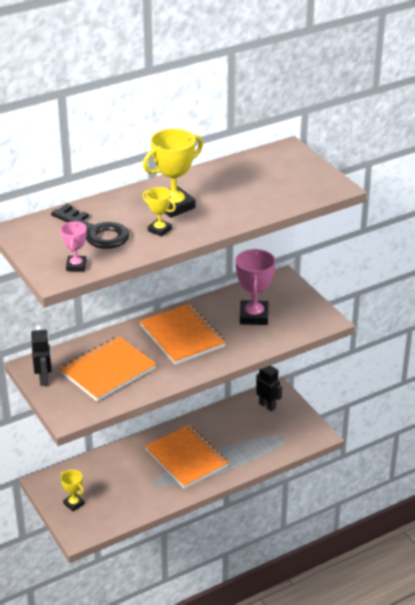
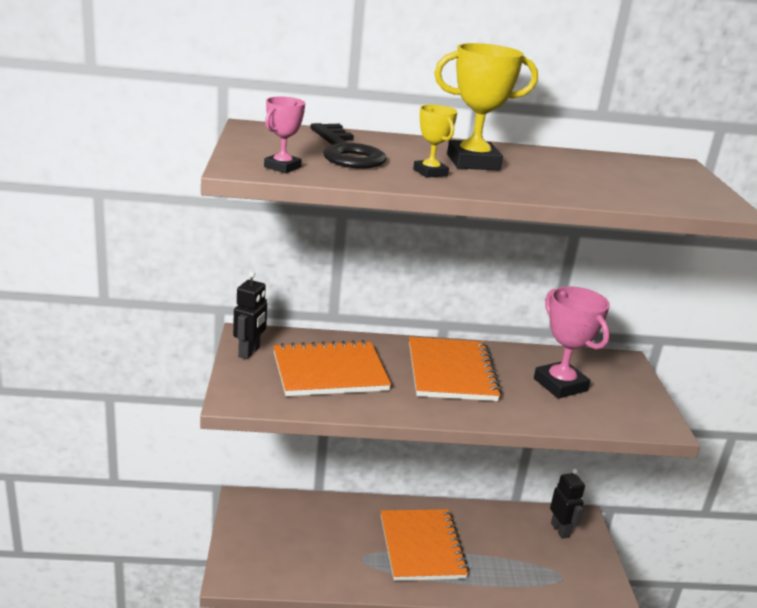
camera: 25 degrees right, 10 degrees down
(74, 504) = (255, 539): yellow trophy -> none
(254, 316) = (560, 385): pink trophy -> pink trophy turned 60 degrees counterclockwise

